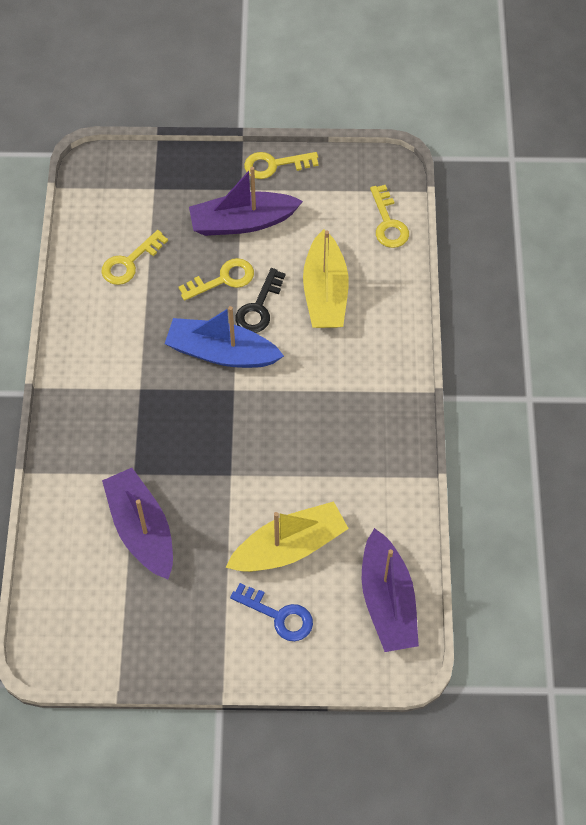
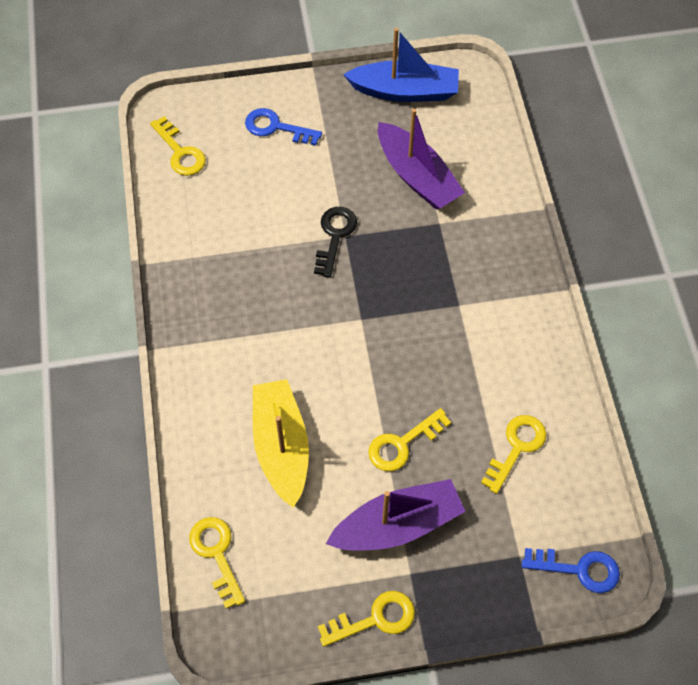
camera: 170 degrees right, 0 degrees up
(112, 173) = (579, 569): none -> blue key
(221, 352) = (383, 357): blue boat -> blue boat (405, 91)
(259, 307) = (354, 415): black key -> black key (335, 236)
(289, 547) = (276, 182): yellow boat -> none
(387, 601) = (180, 152): purple boat -> yellow key

